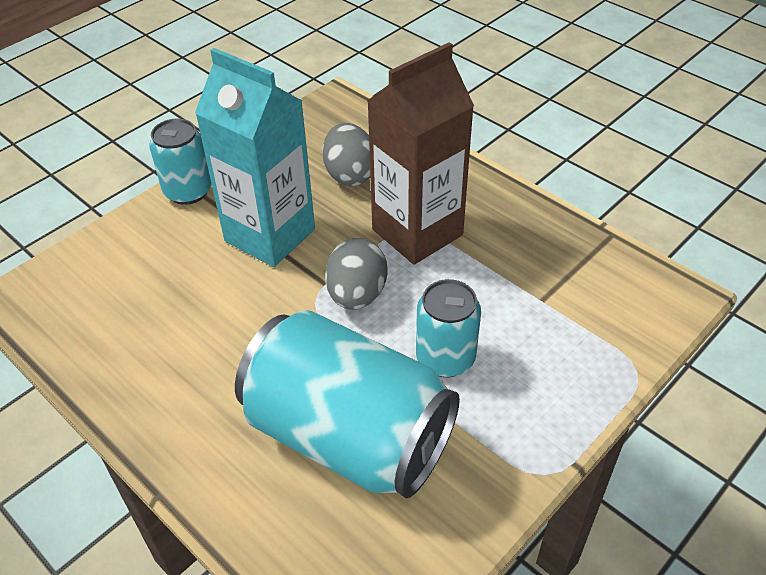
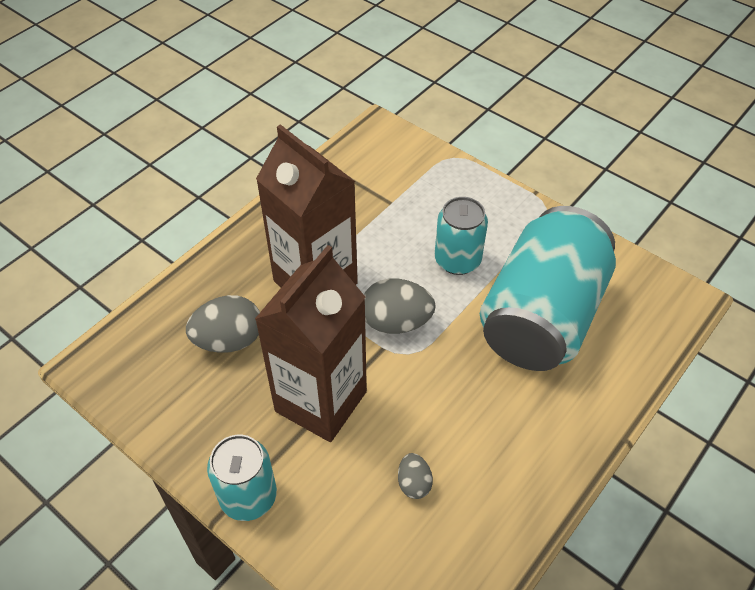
camera: 95 degrees left, 5 degrees up
(165, 298) = (414, 483): none -> grey egg
(270, 235) = (321, 401): turquoise carton -> brown carton

